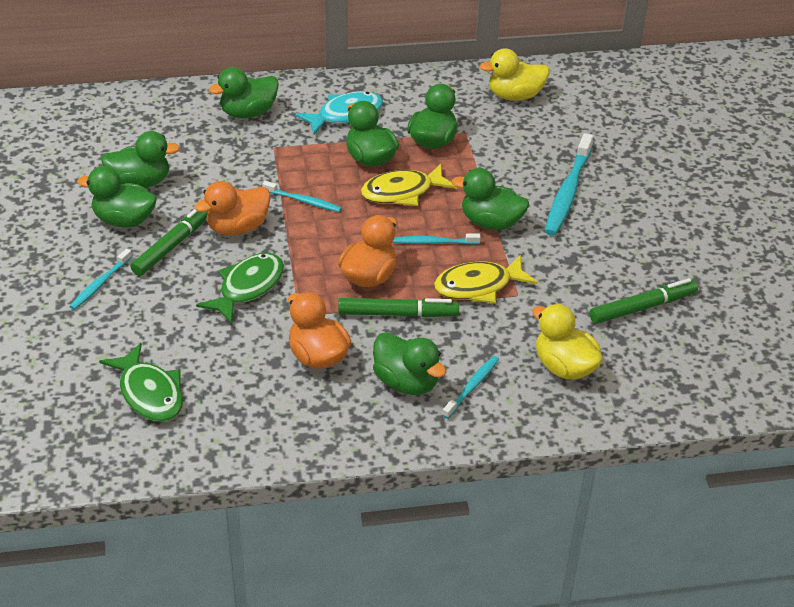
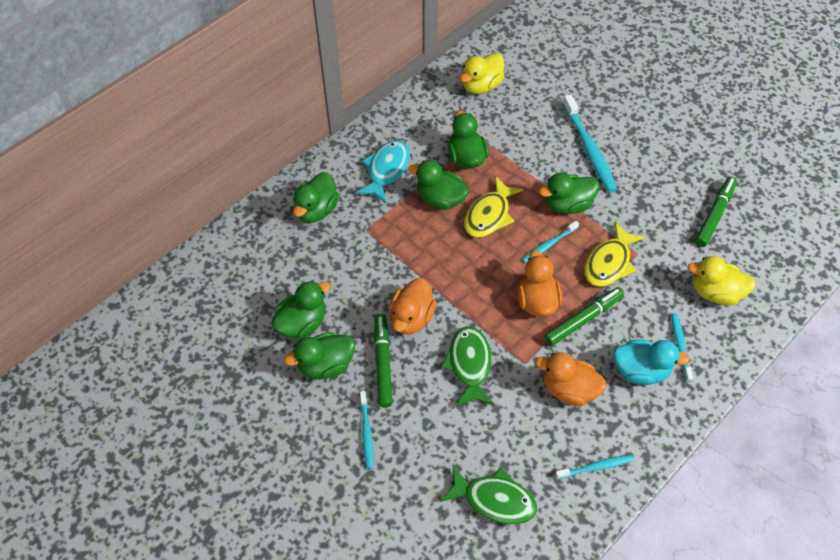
camera: 35 degrees left, 15 degrees up
(304, 201) = (433, 265): turquoise toothbrush -> turquoise toothbrush (596, 467)
(406, 382) = (640, 370): green duck -> turquoise duck

